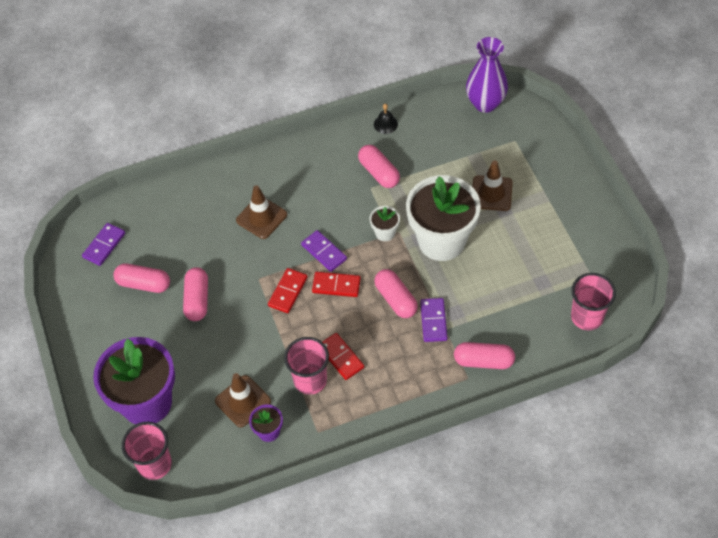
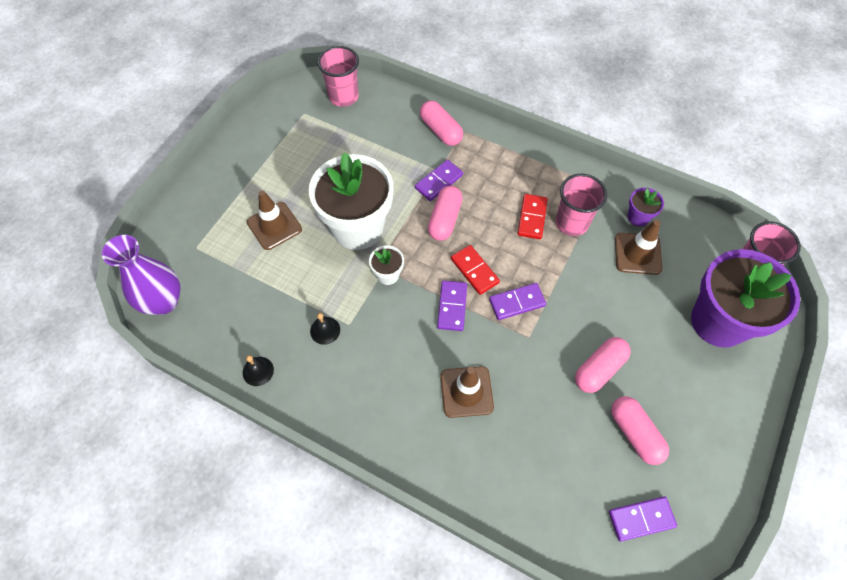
camera: 135 degrees left, 5 degrees up
(288, 292) = (517, 302): red domino -> purple domino
(379, 173) = (325, 330): pink capsule -> black bell

